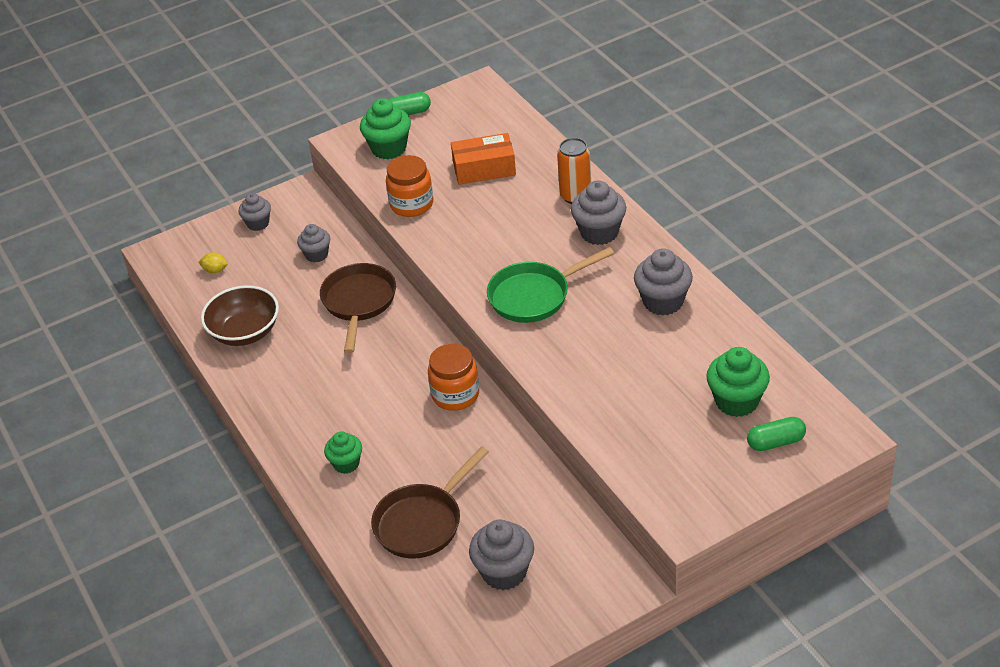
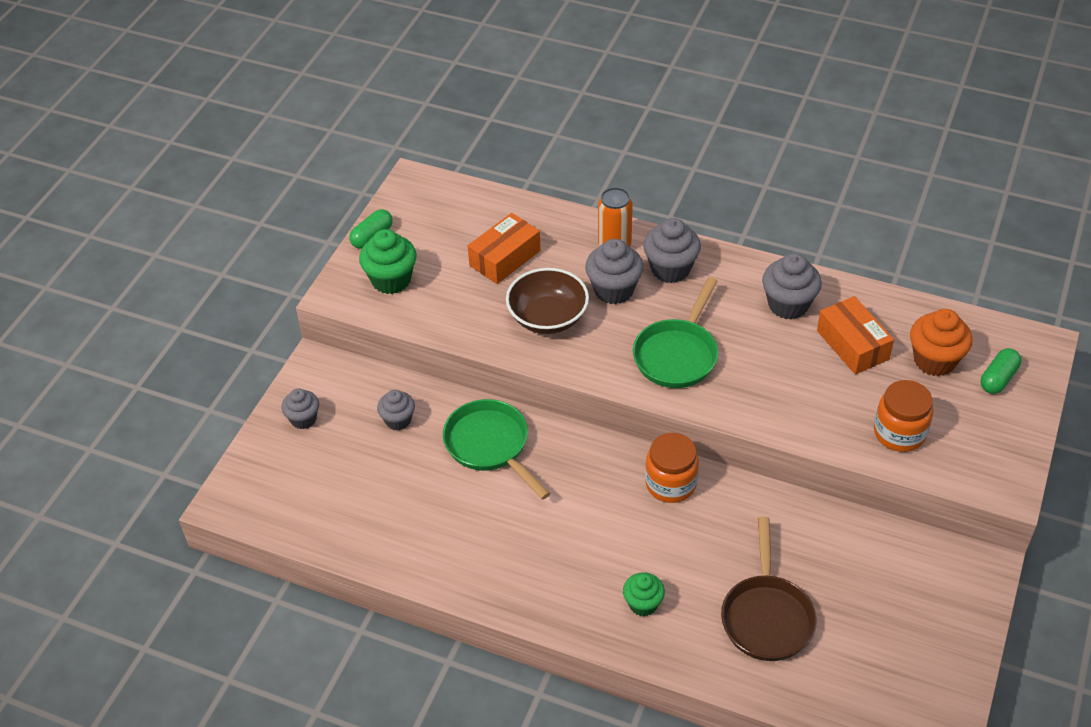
camera: 40 degrees left, 5 degrees up
(215, 270) = (309, 488): yellow lemon -> none
(245, 332) = (408, 533): brown bowl -> brown bowl (548, 318)
(359, 303) = (490, 445): brown pan -> green pan
(411, 204) = (473, 324): orange jar -> orange jar (899, 433)
(504, 572) = (879, 618): grey cupcake -> grey cupcake (614, 290)
(681, 356) = (852, 345): none -> orange box
(736, 401) = (934, 360): green cupcake -> orange cupcake

